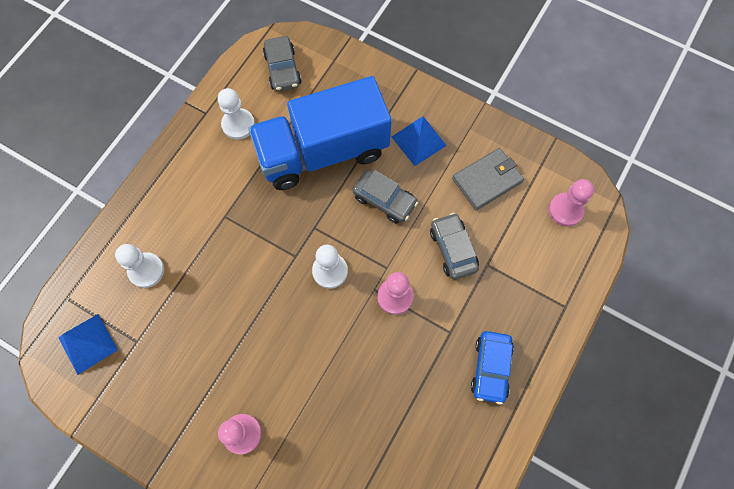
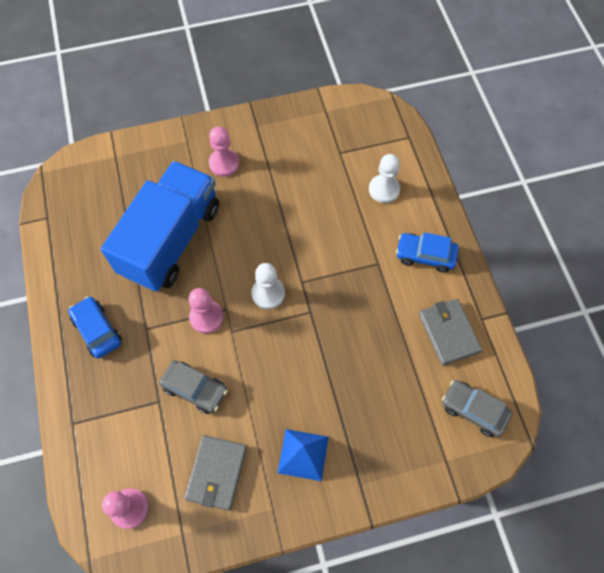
camera: 135 degrees right, 5 degrees down
(88, 343) = (365, 128): blue pyramid -> none
(185, 189) = (425, 255): none -> blue car
(238, 125) = (448, 332): white pawn -> grey wallet
(323, 151) = (365, 372): blue truck -> blue truck (171, 240)
(384, 200) = (281, 379): grey car -> none

